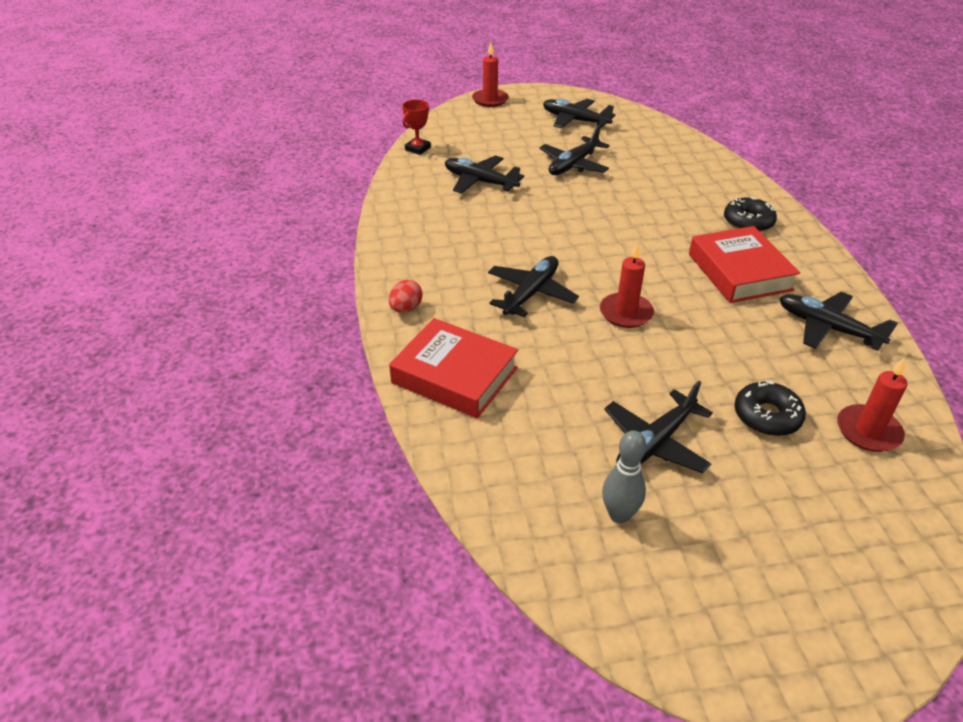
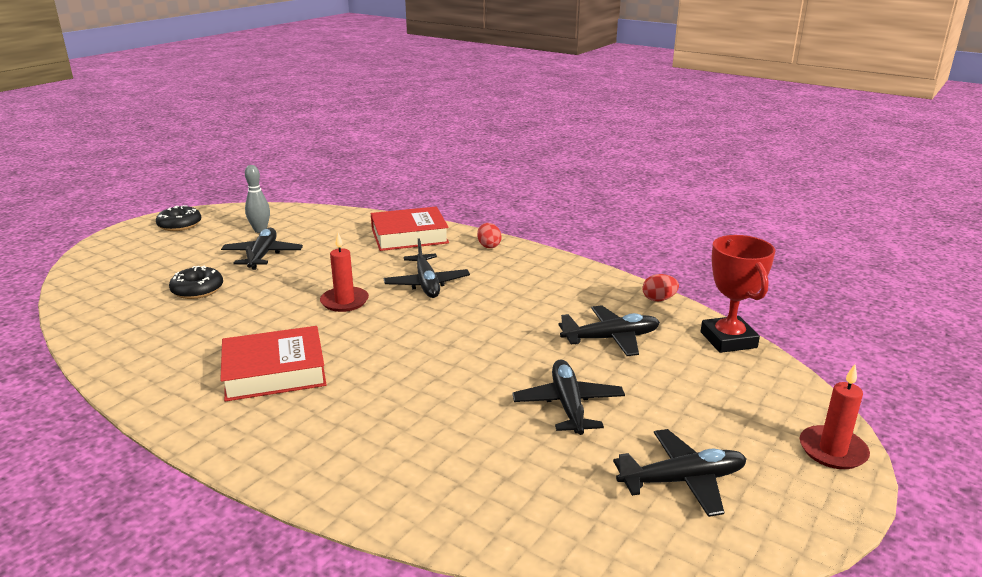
camera: 135 degrees right, 15 degrees down
(393, 187) = (658, 299): none -> red egg
(418, 149) = (728, 340): red trophy -> red trophy, size x1.72
(739, 272) = (274, 372): red book -> red book turned 45 degrees counterclockwise
(748, 222) = (301, 432): black donut -> black donut (180, 225)
(827, 328) = (167, 360): black plane -> none
(868, 431) = (120, 309): red candle -> none

